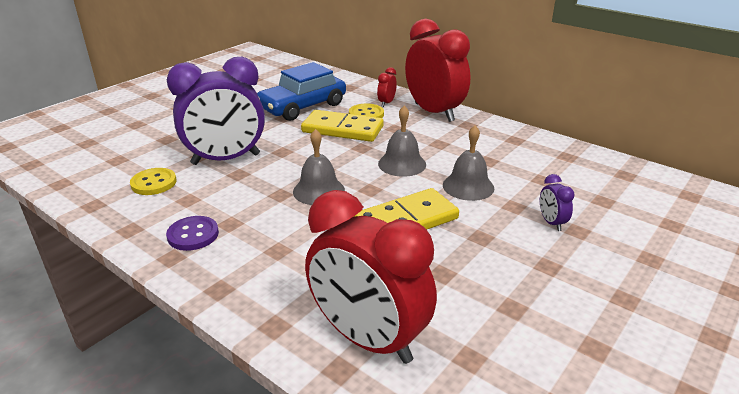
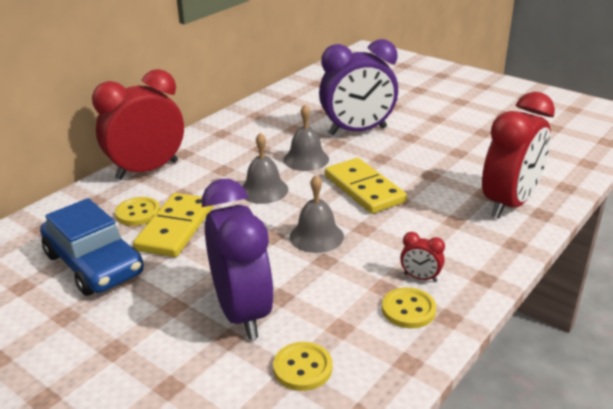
camera: 90 degrees left, 0 degrees up
(193, 235) = (408, 309): purple button -> yellow button
(386, 103) = (108, 199): red clock -> red clock (420, 277)
(551, 223) = (357, 131): purple clock -> purple clock, size x2.48

